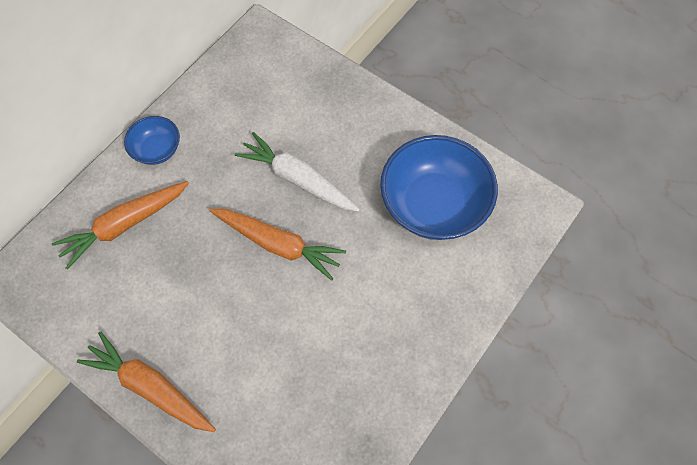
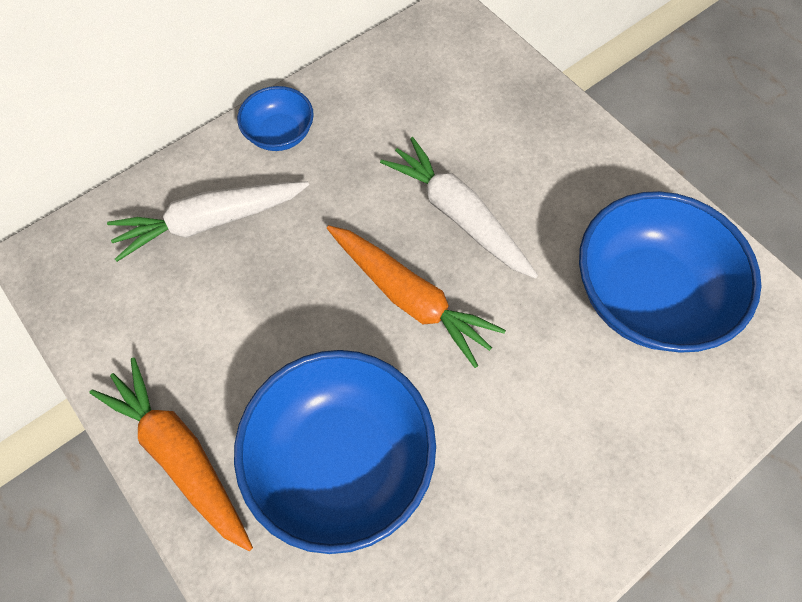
camera: 15 degrees right, 0 degrees up
(124, 225) = (210, 222): orange carrot -> white carrot
(258, 361) = (341, 459): none -> blue bowl

